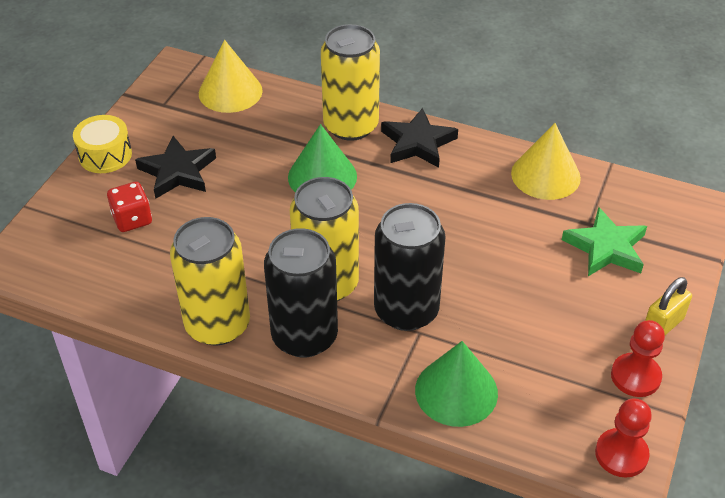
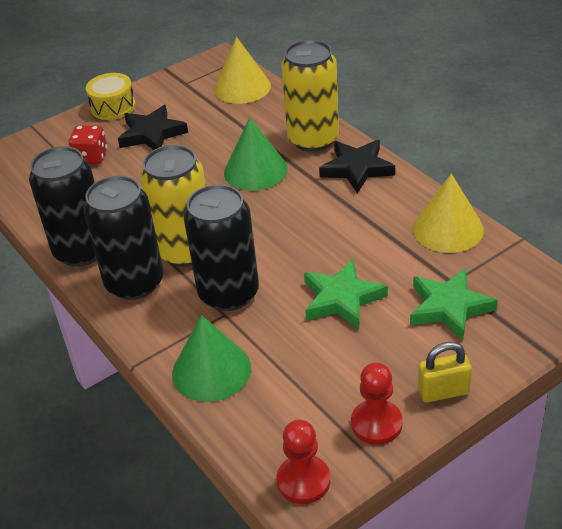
camera: 35 degrees right, 5 degrees down
(217, 324) = (82, 251): yellow can -> black can
(511, 275) = (342, 298): none -> green star

